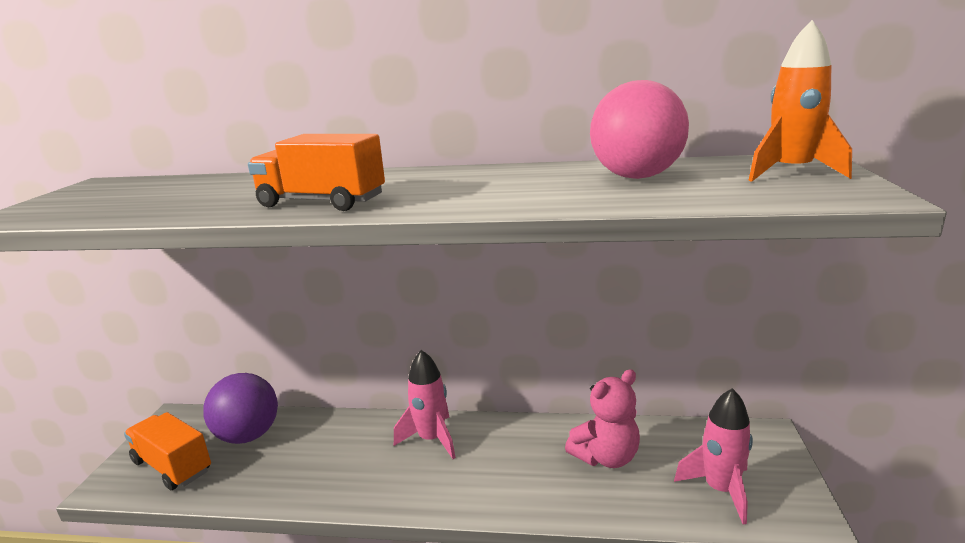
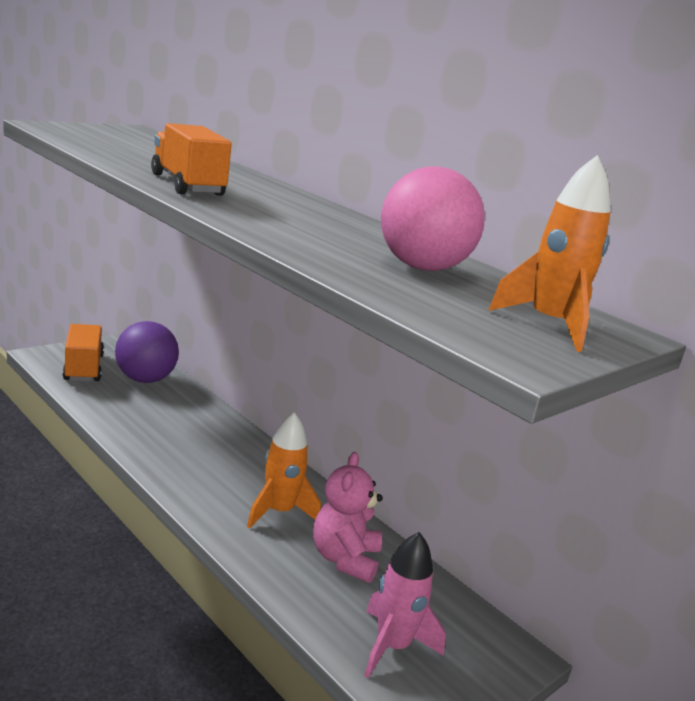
camera: 35 degrees right, 0 degrees up
(432, 439) = (245, 458): pink rocket -> none
(518, 459) = (279, 512): none -> orange rocket
(606, 457) = (344, 559): pink teddy bear -> pink teddy bear turned 90 degrees clockwise

